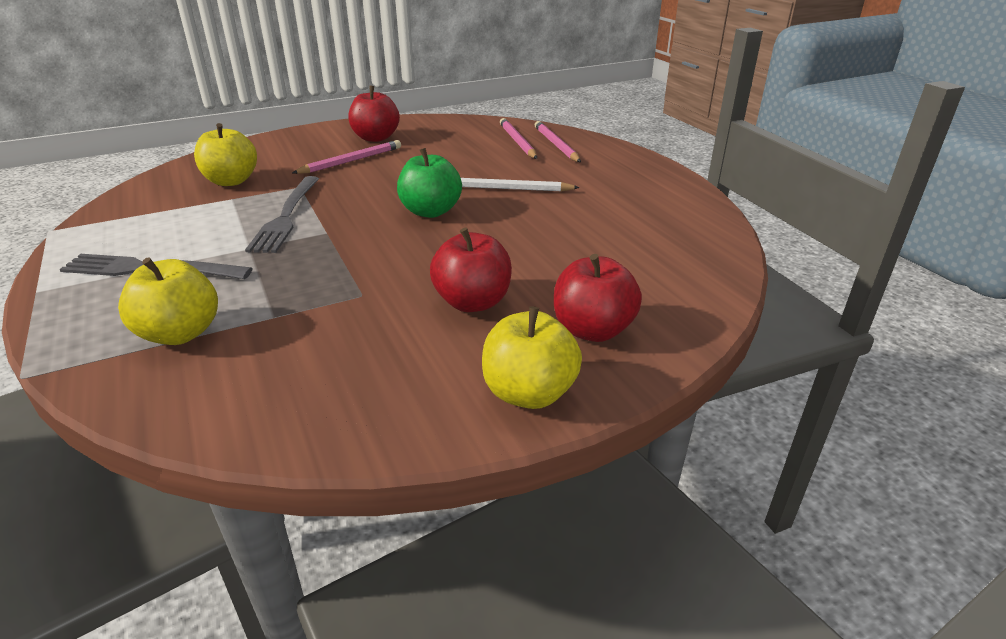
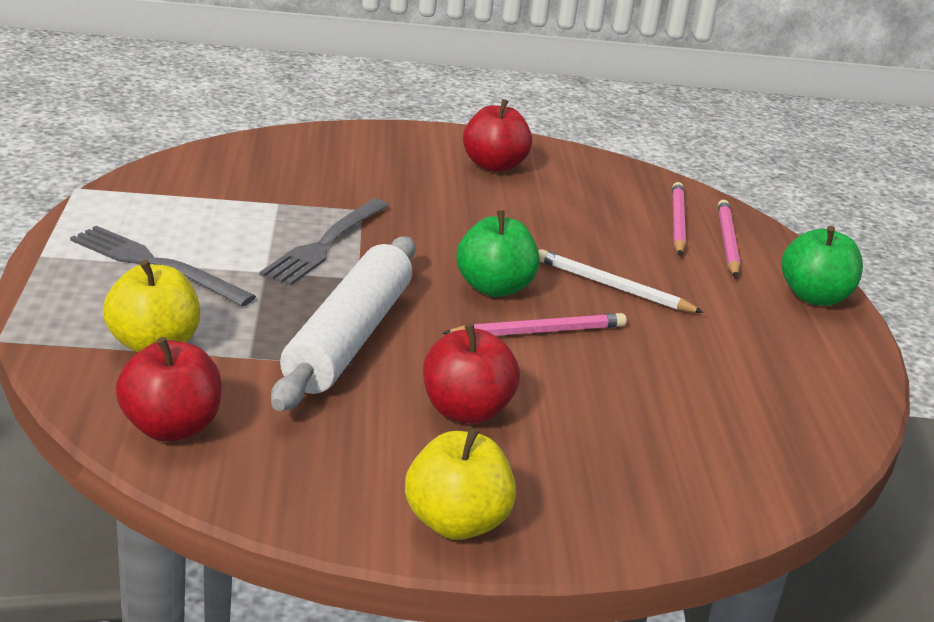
camera: 20 degrees right, 5 degrees down
(231, 181) = (289, 179): yellow apple -> none
(346, 277) = (348, 338): none -> white rolling pin
(351, 161) = (442, 191): pink pencil -> pink pencil (538, 332)
(592, 330) = (576, 486): red apple -> red apple (171, 428)
(632, 161) = (814, 297): none -> green apple

